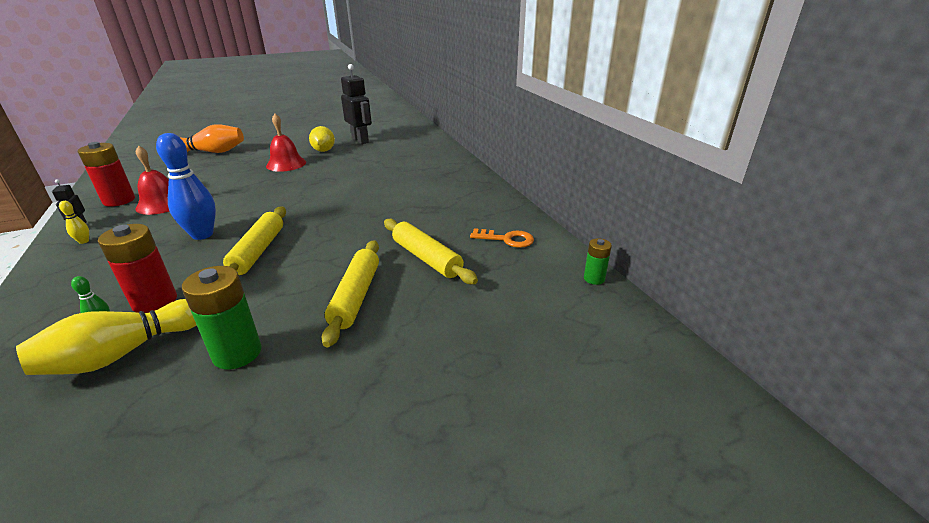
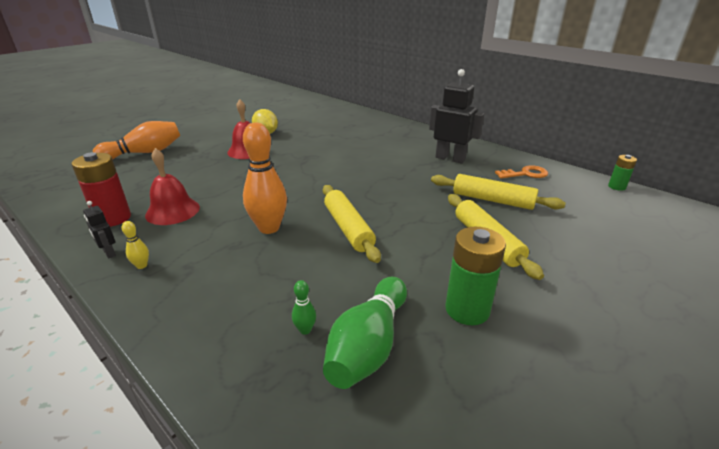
camera: 25 degrees left, 0 degrees up
(122, 353) = (368, 345): yellow bowling pin -> green bowling pin
(155, 302) = (323, 295): red battery -> none
(202, 235) = (269, 228): blue bowling pin -> orange bowling pin
(360, 140) = (287, 119): black robot -> black robot (450, 158)

